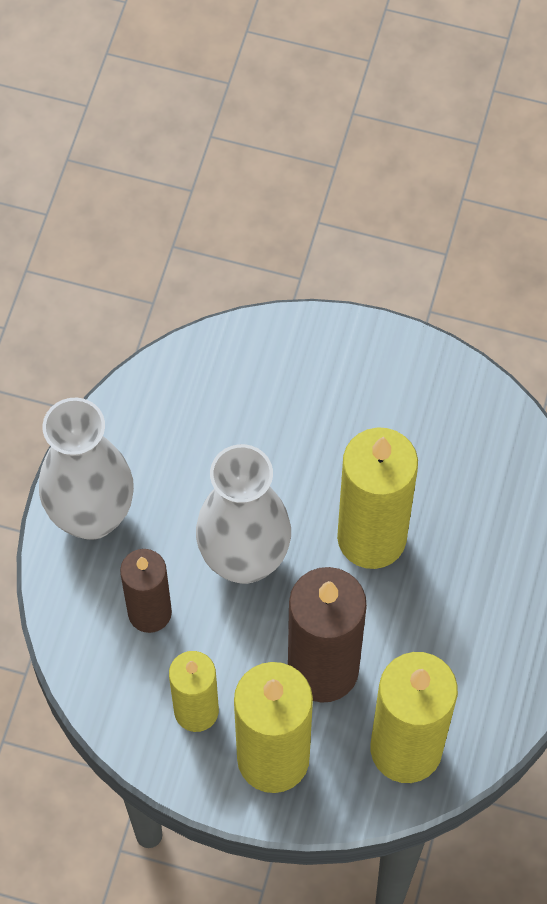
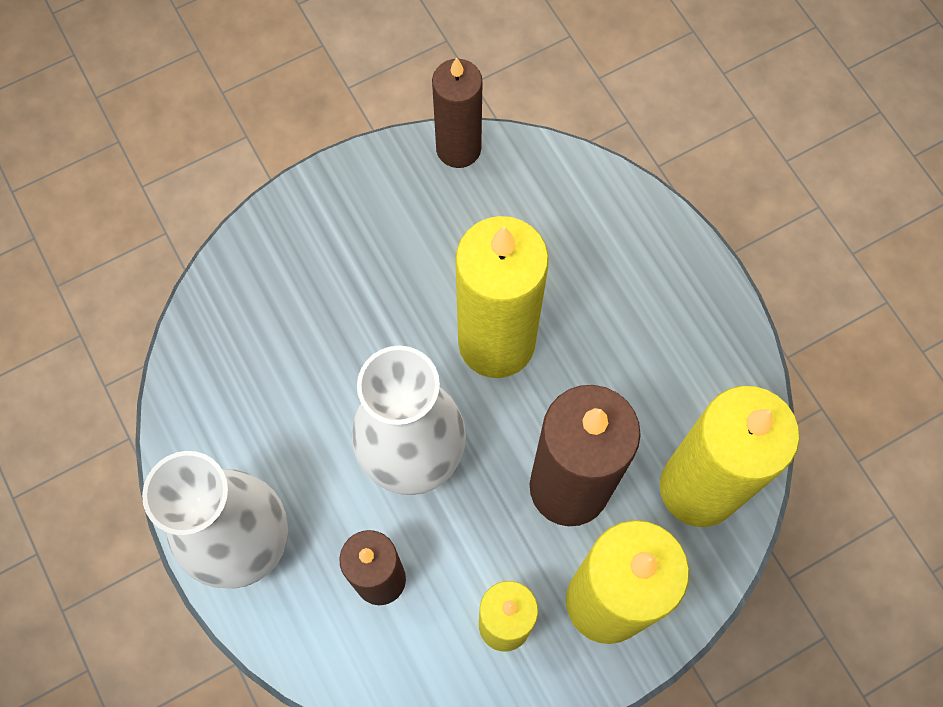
camera: 45 degrees left, 5 degrees up
(479, 389) = (458, 148): none -> brown candle

